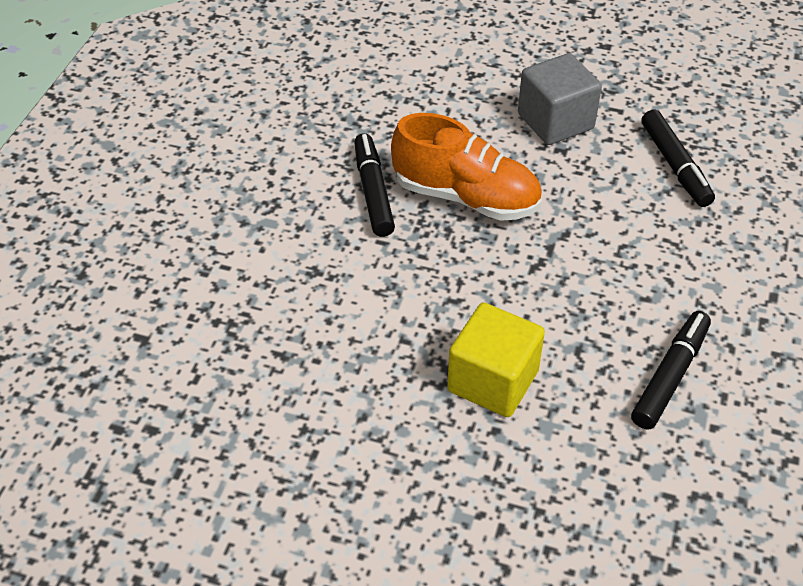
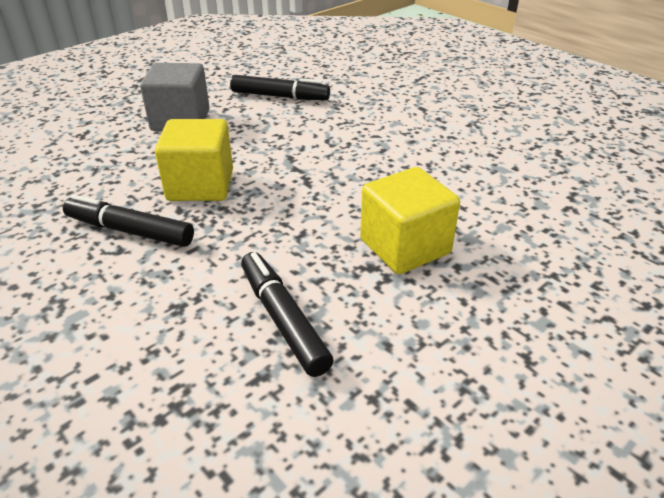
camera: 60 degrees left, 10 degrees down
(466, 197) = (200, 185): orange shoe -> yellow cube
(670, 376) = (460, 166): black marker -> black marker (283, 319)

